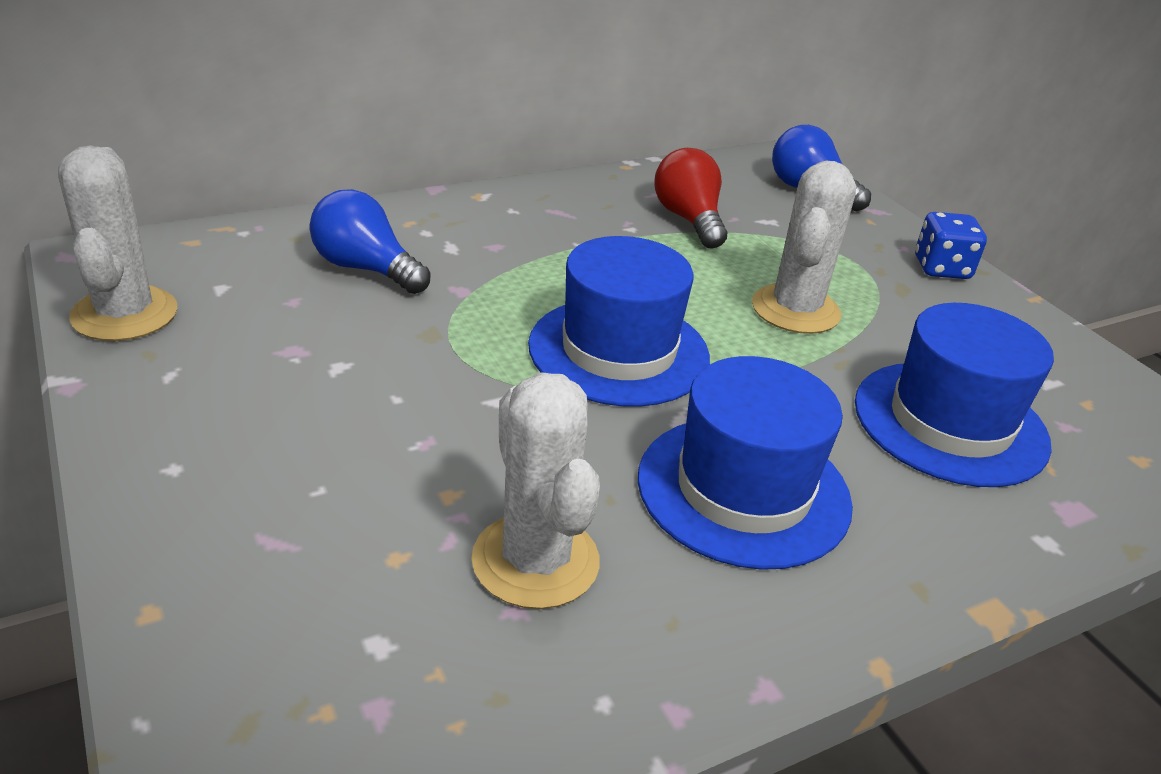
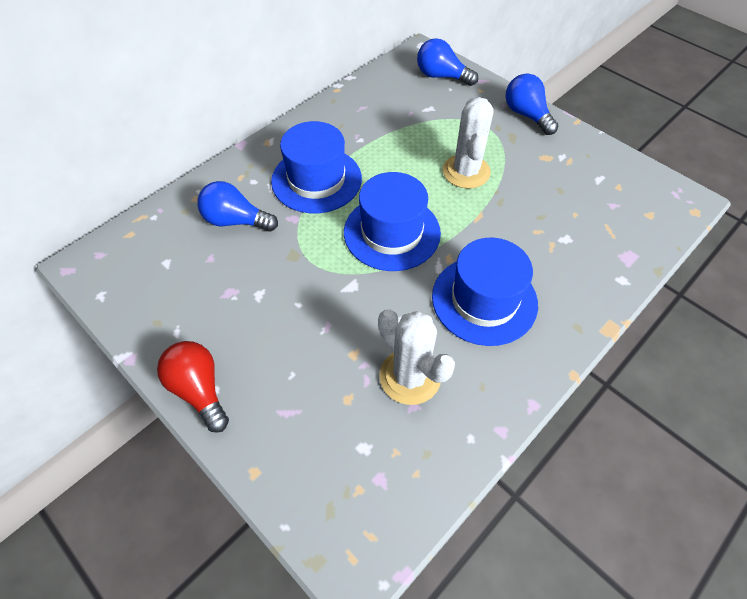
camera: 15 degrees left, 20 degrees up
(124, 314) = (126, 300): white cactus -> none
(689, 220) = (387, 122): red light bulb -> red light bulb (199, 390)
(941, 268) = (526, 115): blue dice -> blue light bulb
(950, 422) = (561, 222): blue hat -> blue hat (316, 180)

